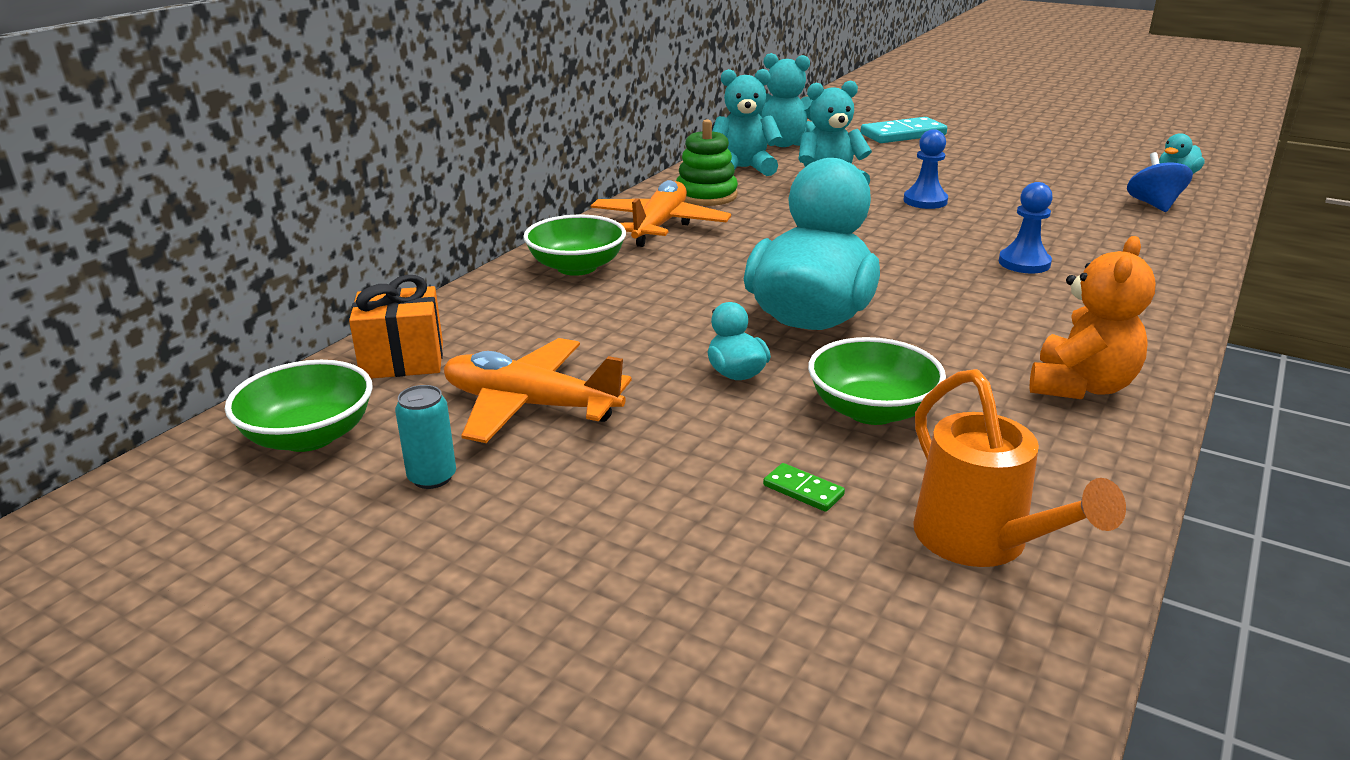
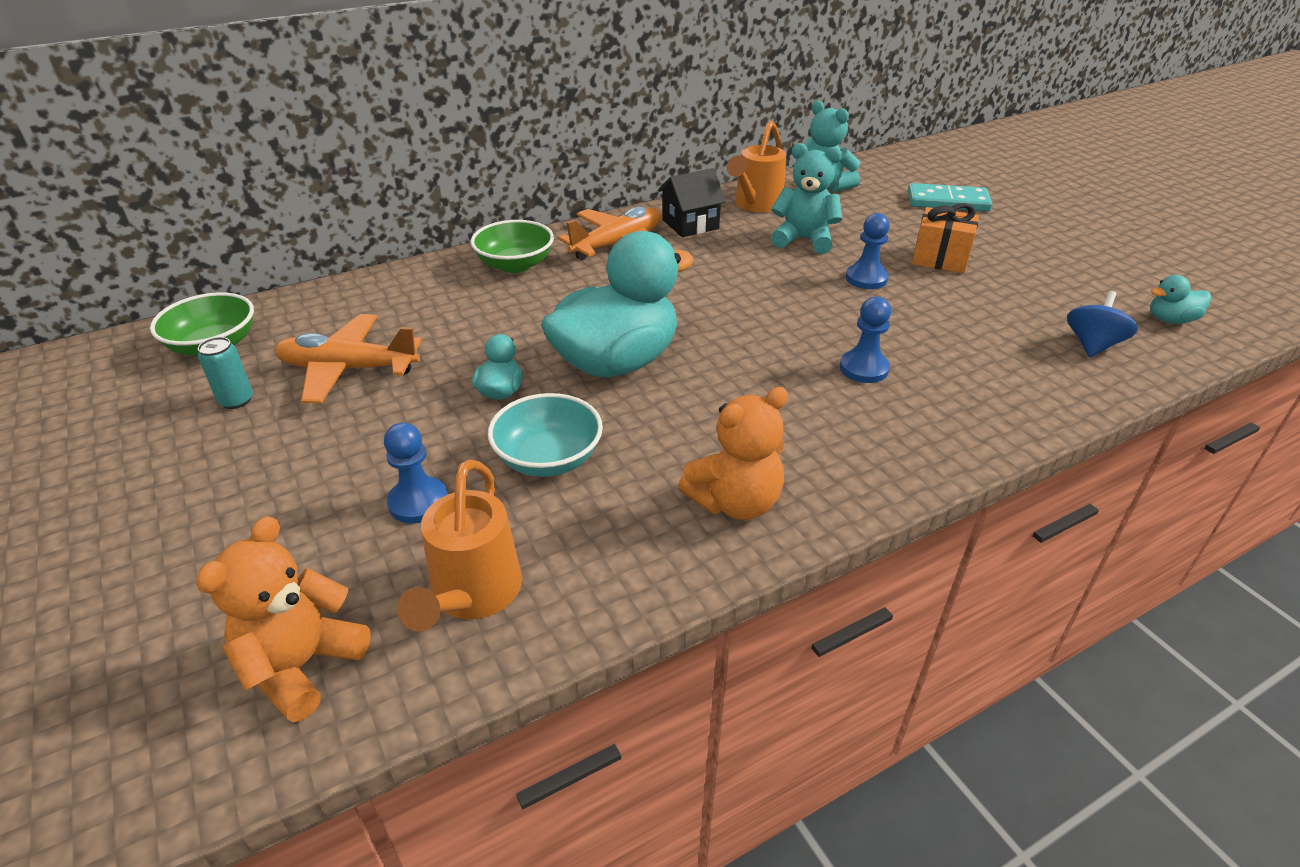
camera: 30 degrees right, 10 degrees up
(402, 360) = (323, 308): orange gift -> orange gift (940, 259)
(530, 405) = (348, 369): orange plane -> orange plane turned 45 degrees counterclockwise
(706, 195) = (690, 224): green stacking toy -> black house
(743, 168) = (755, 205): turquoise teddy bear -> orange watering can
(803, 490) = (418, 502): green domino -> blue pawn
(871, 410) = (548, 458): green bowl -> turquoise bowl
(916, 674) = (302, 665): none -> orange teddy bear

